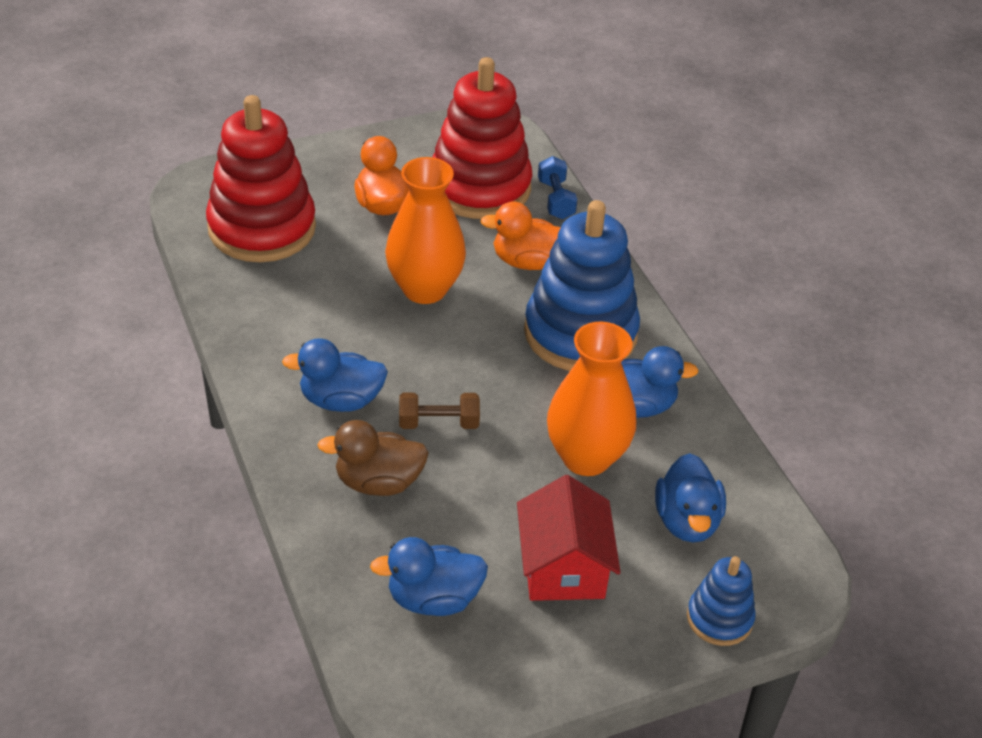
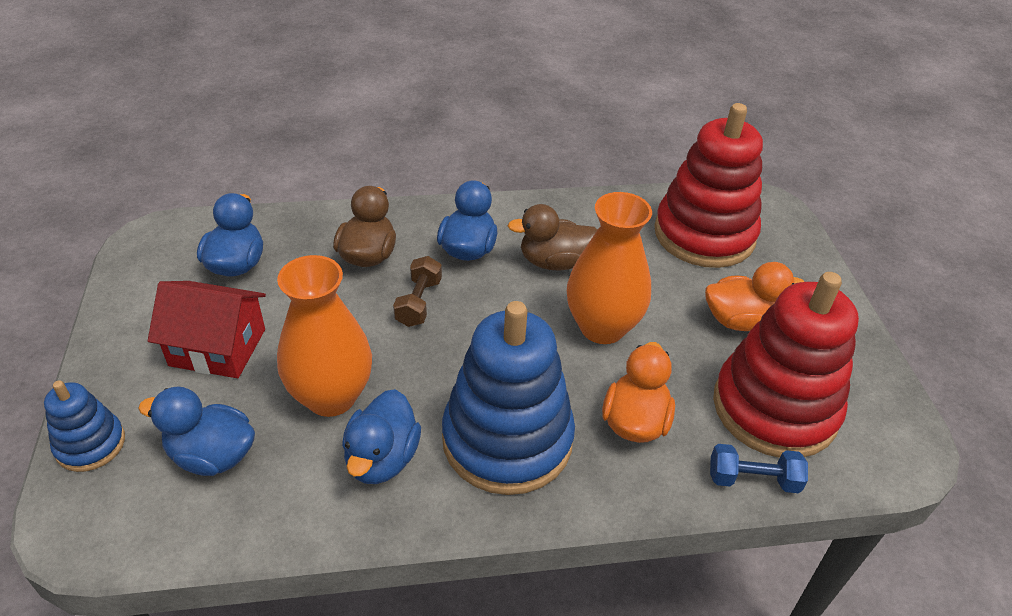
camera: 105 degrees right, 0 degrees up
(340, 331) = (554, 262): none -> brown duck

